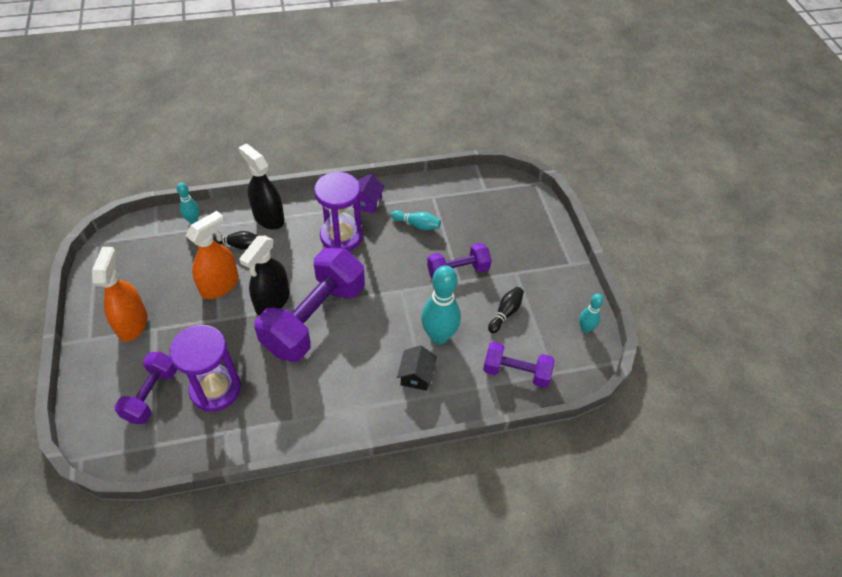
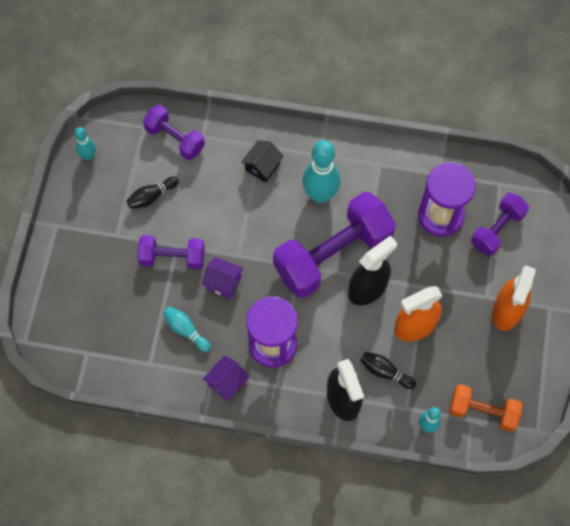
camera: 155 degrees left, 15 degrees up
(146, 242) = (482, 411): none -> orange dumbbell
(404, 266) = (223, 282): none -> purple house
(439, 336) = (225, 195): turquoise bowling pin -> turquoise bowling pin (320, 194)

